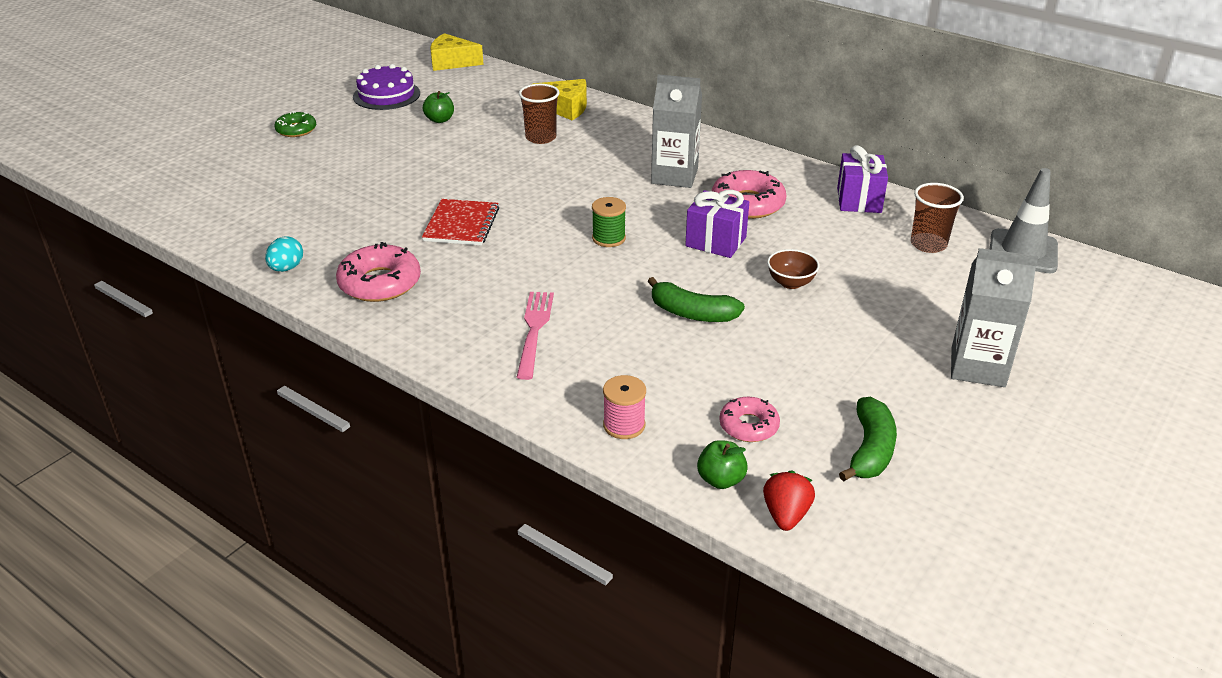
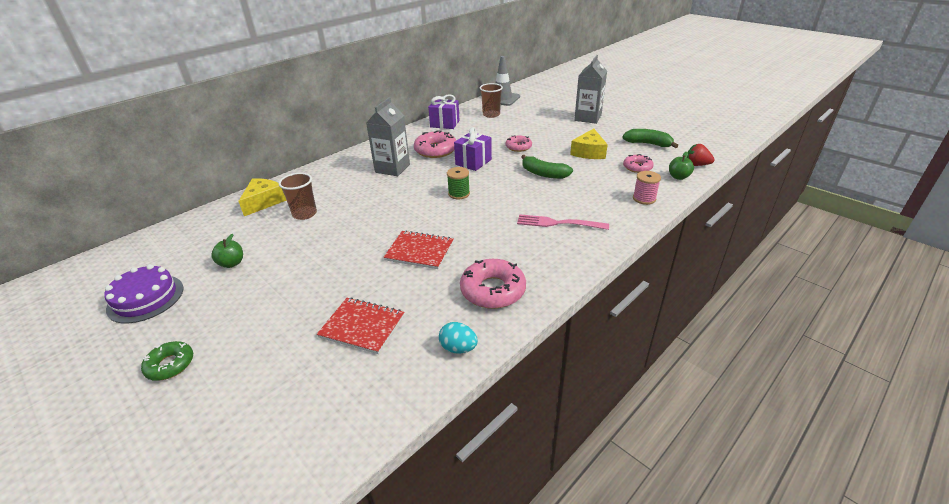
camera: 80 degrees left, 0 degrees up
(329, 209) = (362, 326): none -> red notebook
(452, 62) = (113, 257): yellow cheese -> yellow cheese (589, 152)
(692, 313) = (543, 174): green banana -> green banana turned 90 degrees clockwise
(790, 283) = (518, 147): brown bowl -> pink donut

